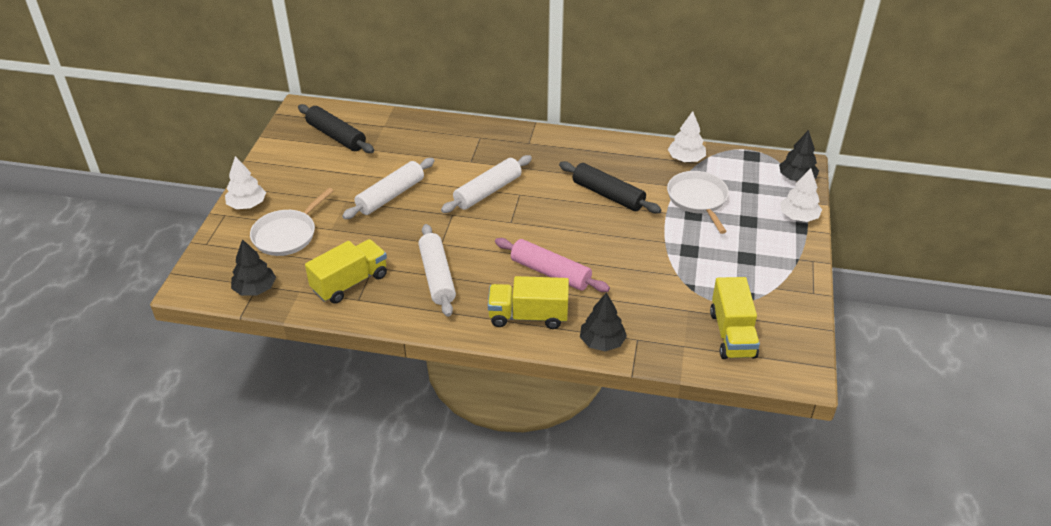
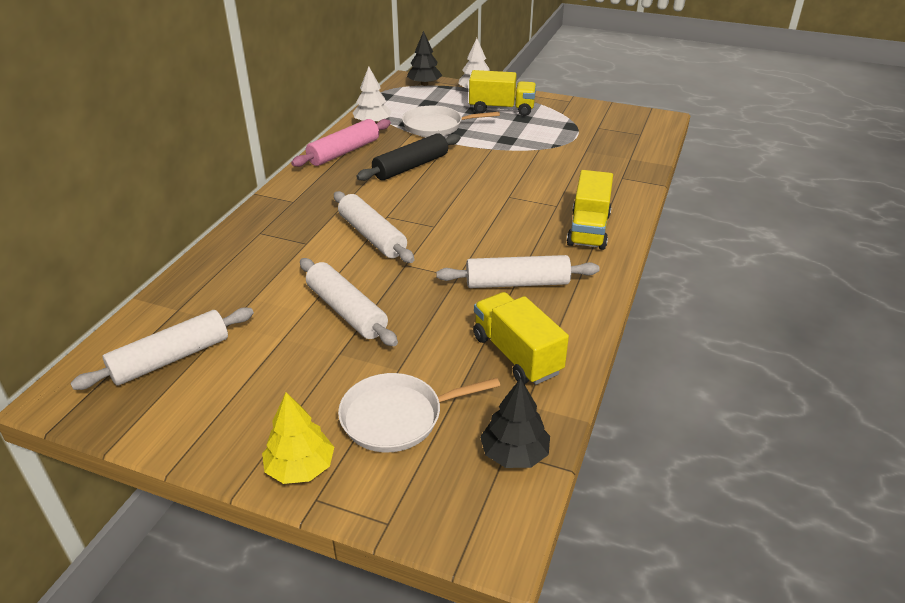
camera: 80 degrees left, 5 degrees down
(247, 205) = (300, 467): white tree -> yellow tree
(287, 235) = (397, 417): white pan -> white pan turned 120 degrees clockwise
(336, 136) = (171, 358): black rolling pin -> white rolling pin
(550, 273) = (524, 211): pink rolling pin -> pink rolling pin (344, 152)
(602, 342) = (626, 194): black tree -> none
(732, 334) = (616, 137): yellow truck -> yellow truck (501, 109)

